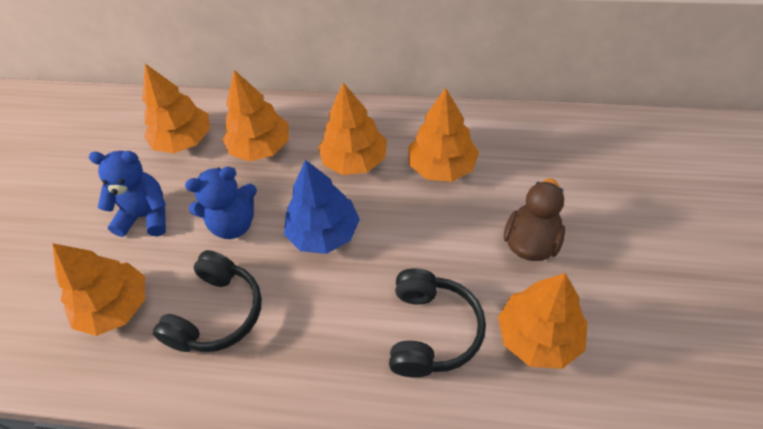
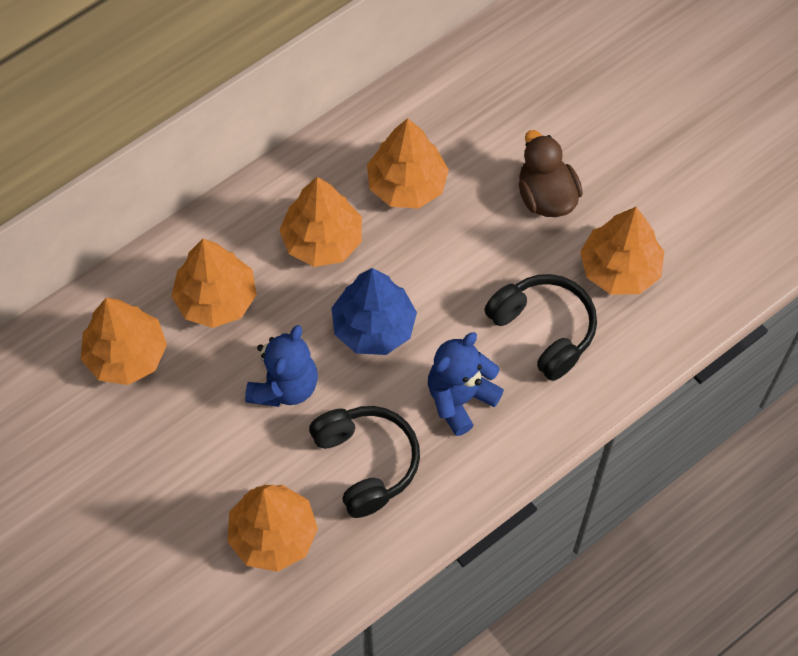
camera: 50 degrees left, 10 degrees up
(146, 216) = (192, 449): blue teddy bear -> blue teddy bear (460, 399)

